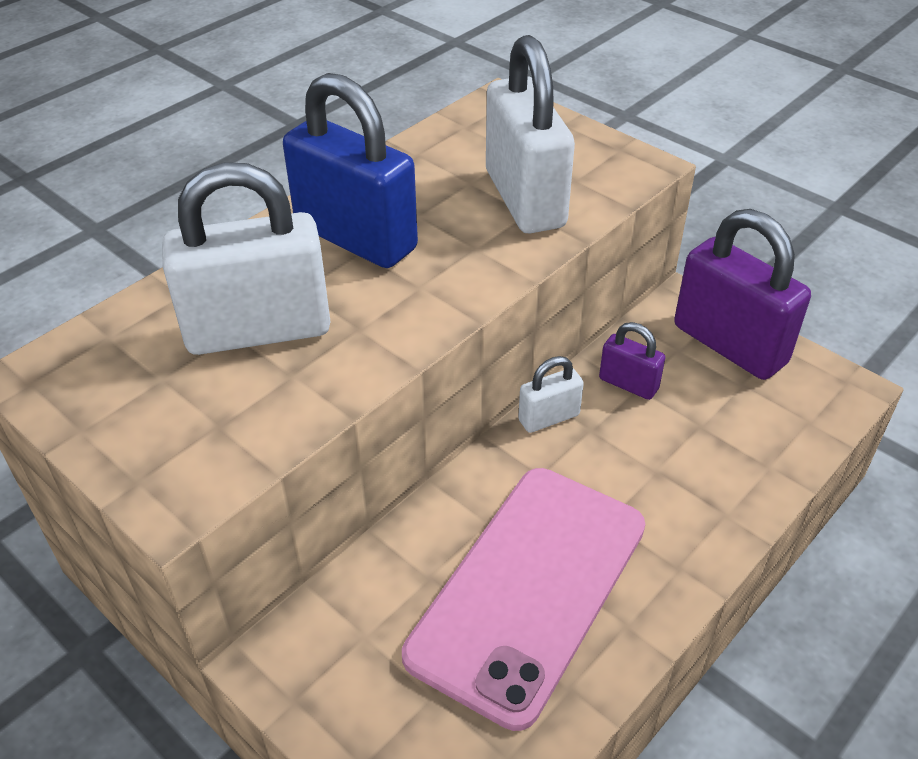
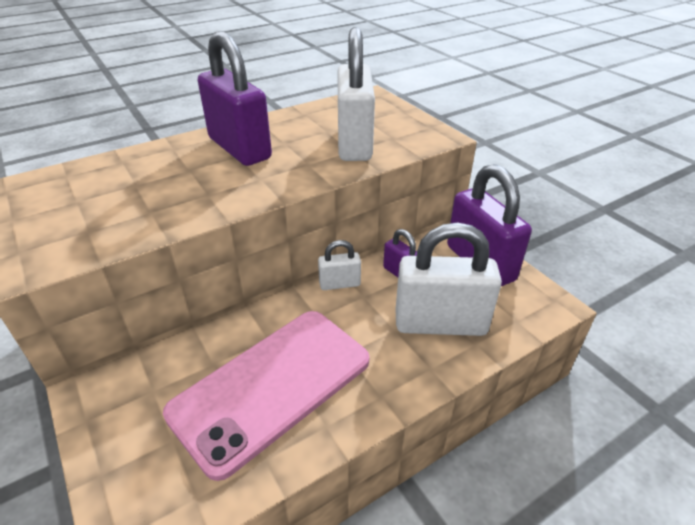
camera: 15 degrees right, 5 degrees down
(258, 330) = (149, 185): white padlock -> white padlock (440, 323)
(355, 238) = (239, 148): blue padlock -> purple padlock

